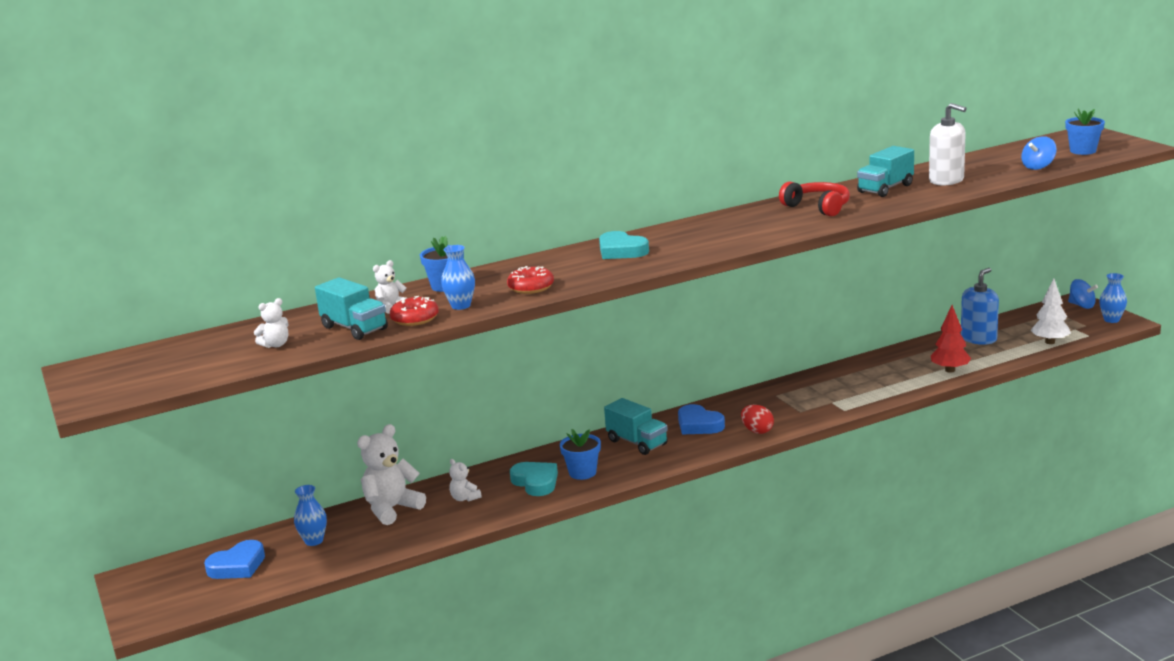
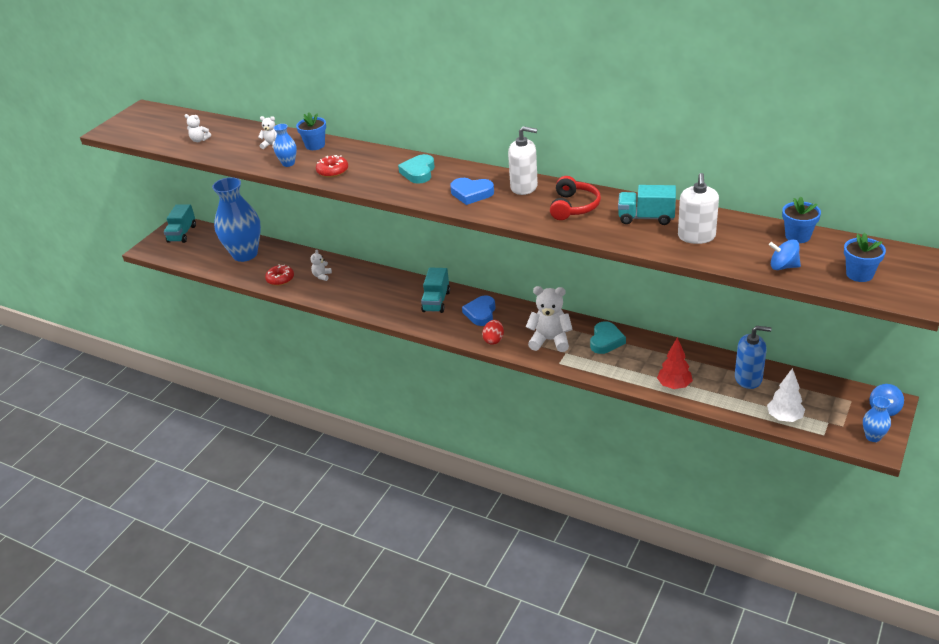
camera: 55 degrees right, 15 degrees up
(237, 566) = (207, 246): blue heart -> blue heart (471, 193)
(314, 541) = (245, 254): blue vase -> blue vase, size x2.30
(354, 328) = (235, 149): turquoise truck -> turquoise truck (182, 234)
(392, 509) = (293, 260): white teddy bear -> white teddy bear (550, 340)
(415, 319) = (260, 159): red donut -> red donut (280, 279)
(535, 482) = (358, 290): turquoise heart -> turquoise heart (606, 341)
(582, 473) = (382, 300): blue flower pot -> blue flower pot (797, 236)
(743, 217) = (524, 187): none -> white soap dispenser

